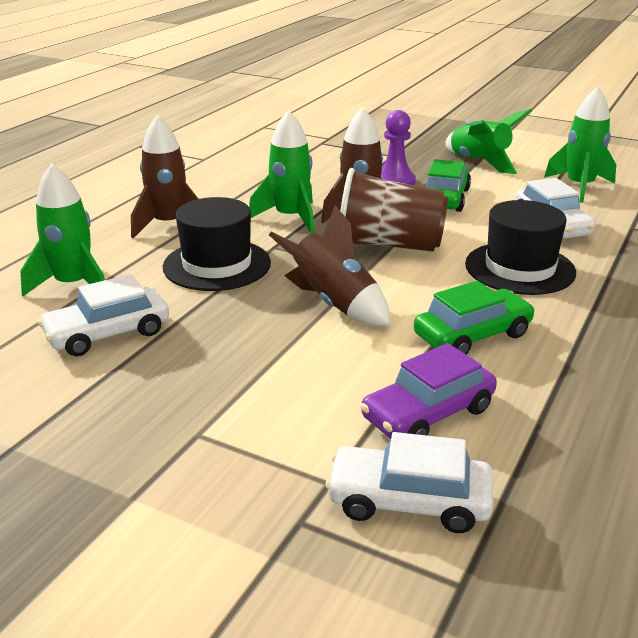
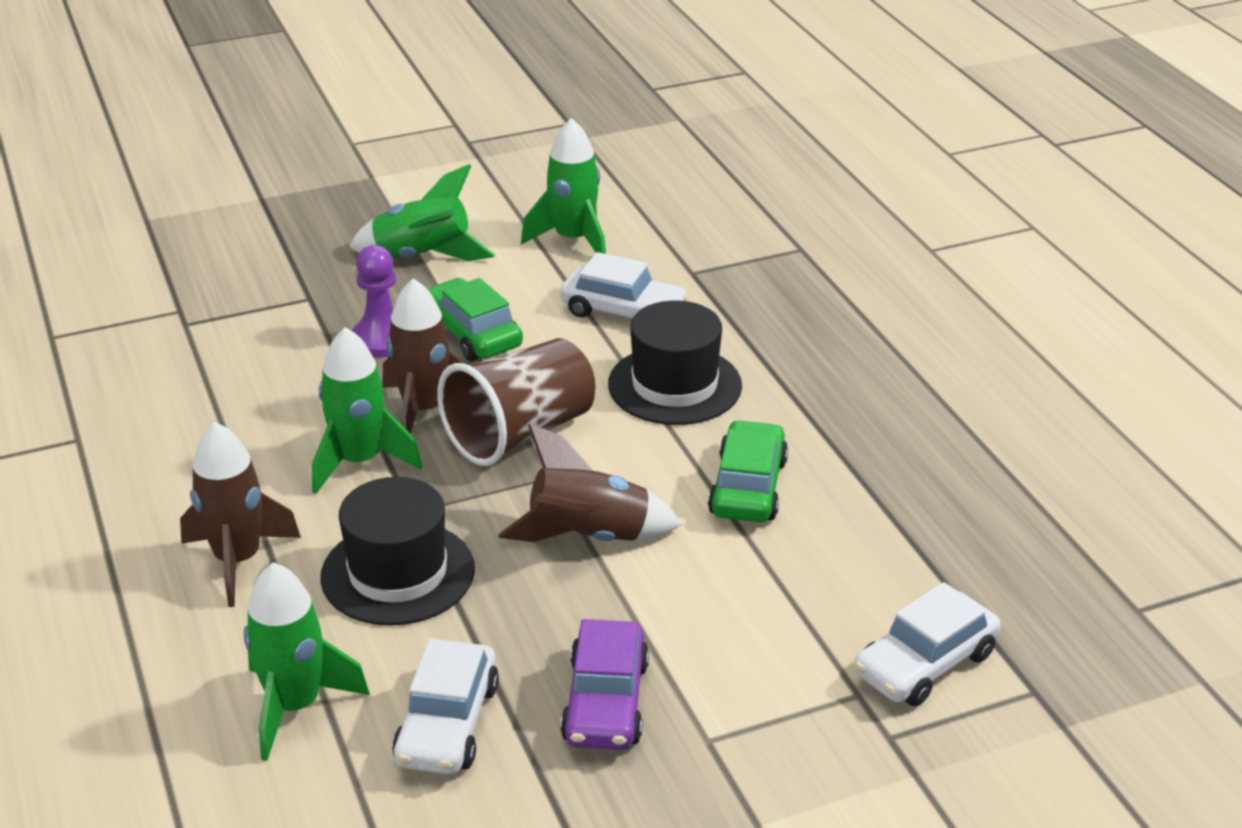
camera: 50 degrees left, 5 degrees up
(428, 413) = (829, 585): purple car -> purple car (605, 702)

